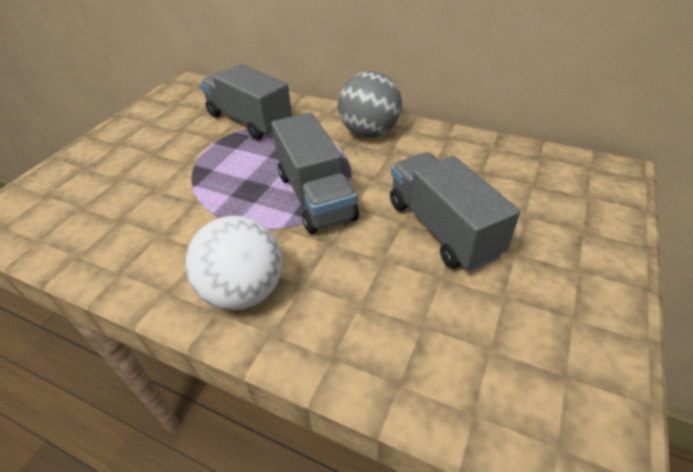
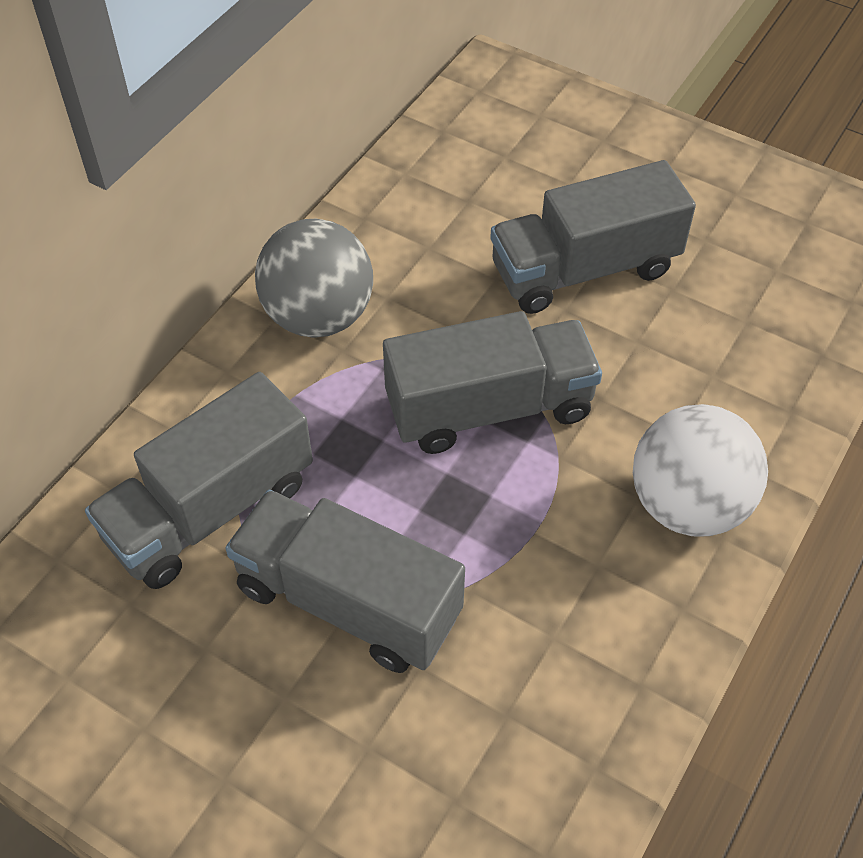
camera: 85 degrees left, 10 degrees up
(195, 163) = (348, 601): none -> grey truck

